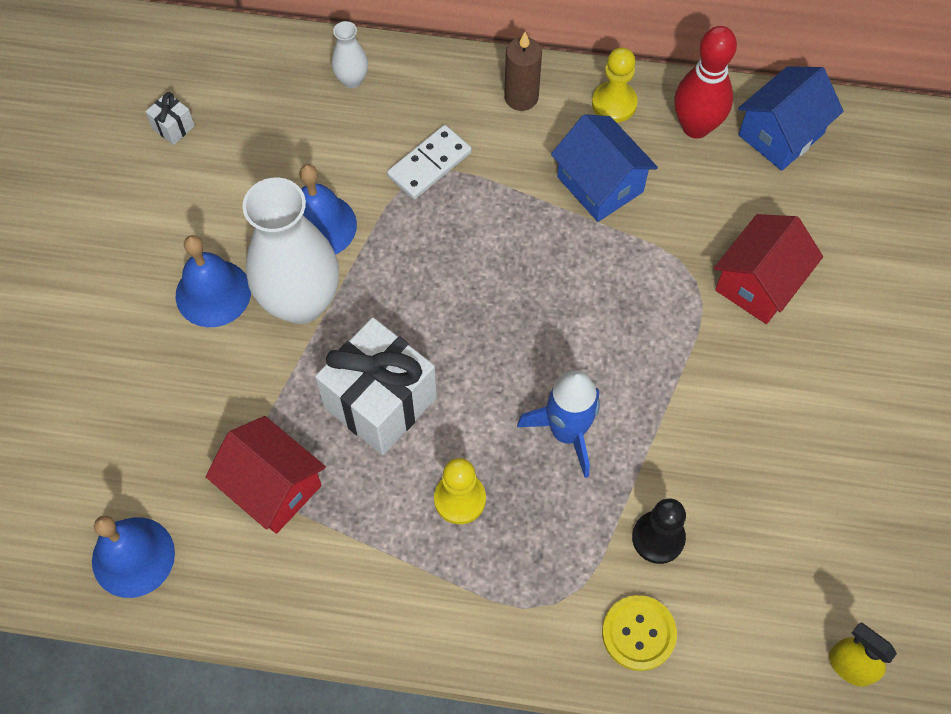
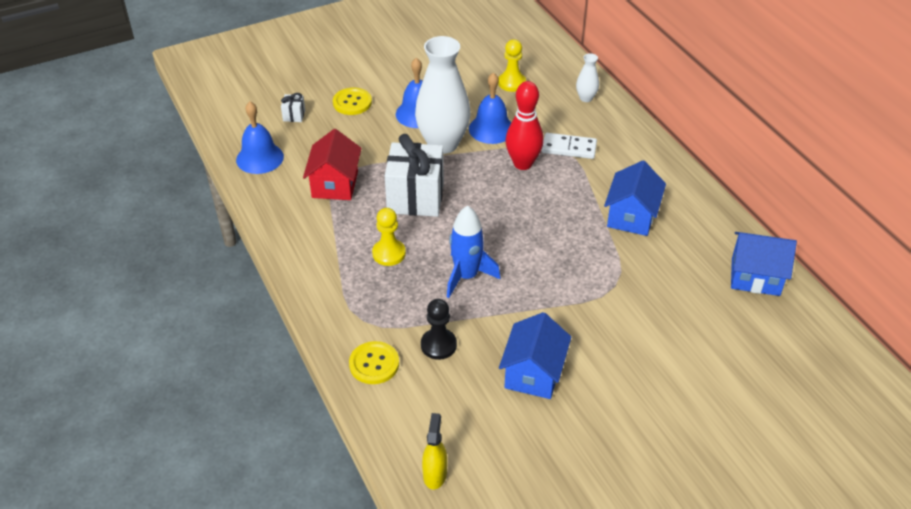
camera: 55 degrees right, 20 degrees down
(115, 361) = (352, 102): none -> yellow button
(173, 127) = (492, 57): white gift -> white gift (294, 115)
(521, 97) = (649, 160): brown candle -> none
(614, 103) = (689, 197): yellow pawn -> yellow pawn (512, 83)
(696, 127) = (715, 237): red bowling pin -> red bowling pin (523, 164)
(759, 283) = (643, 314): red house -> none
(770, 461) = (533, 373): none -> blue house

